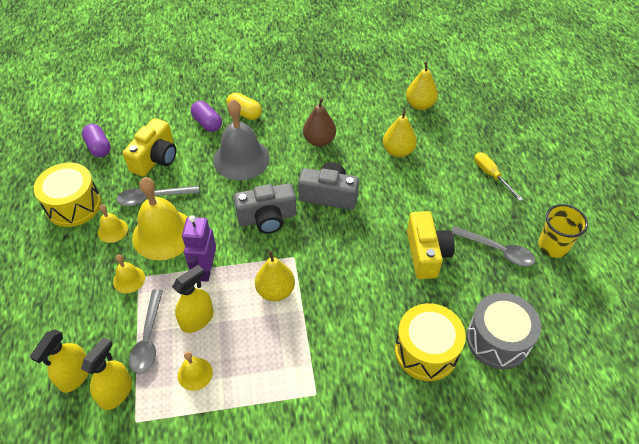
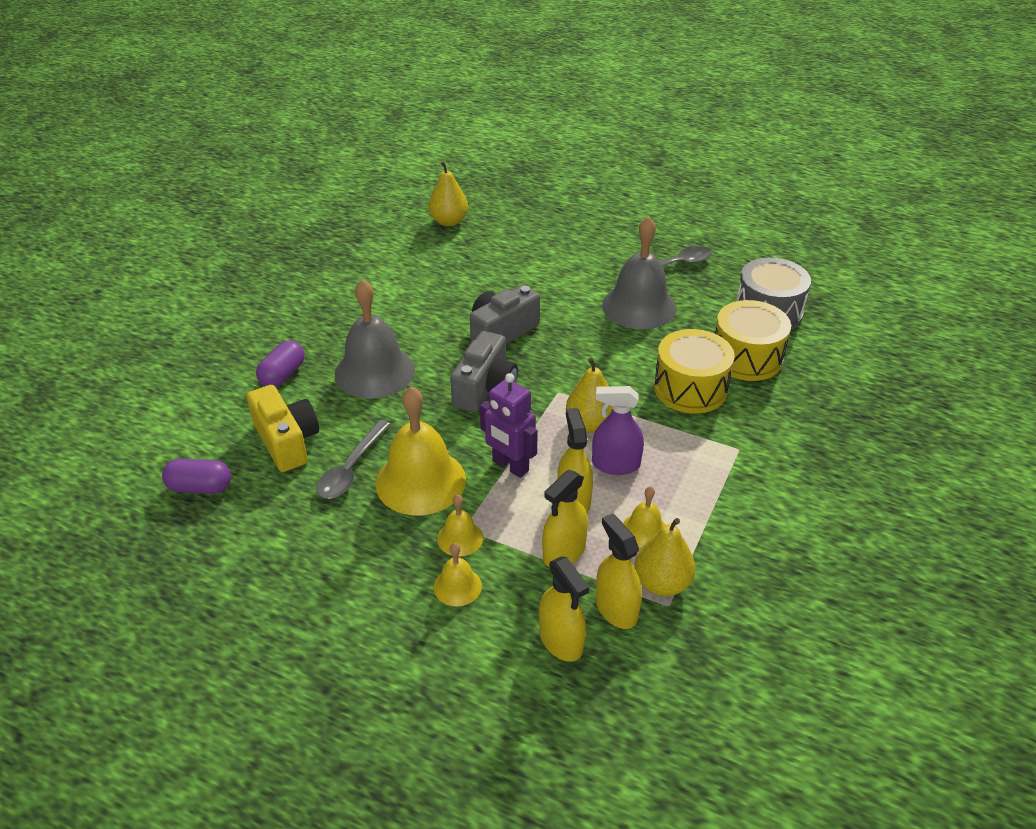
camera: 55 degrees left, 10 degrees down
(73, 205) = (278, 549): yellow drum -> yellow drum (690, 388)
(112, 230) = (365, 525): yellow bell -> yellow bell (457, 586)
(148, 339) = (564, 552): grey spoon -> yellow spray bottle
(207, 123) = (283, 375): purple capsule -> purple capsule turned 60 degrees counterclockwise
(244, 113) = (305, 339): yellow capsule -> none
(246, 326) = (615, 464): none -> purple spray bottle
(319, 141) = (417, 305): brown pear -> none
(398, 151) = (494, 263): yellow pear -> yellow pear (662, 583)
(426, 254) = (639, 306): yellow camera -> grey bell
(491, 175) = (586, 226): yellow screwdriver -> none
(553, 246) = (698, 235): yellow cup -> none

